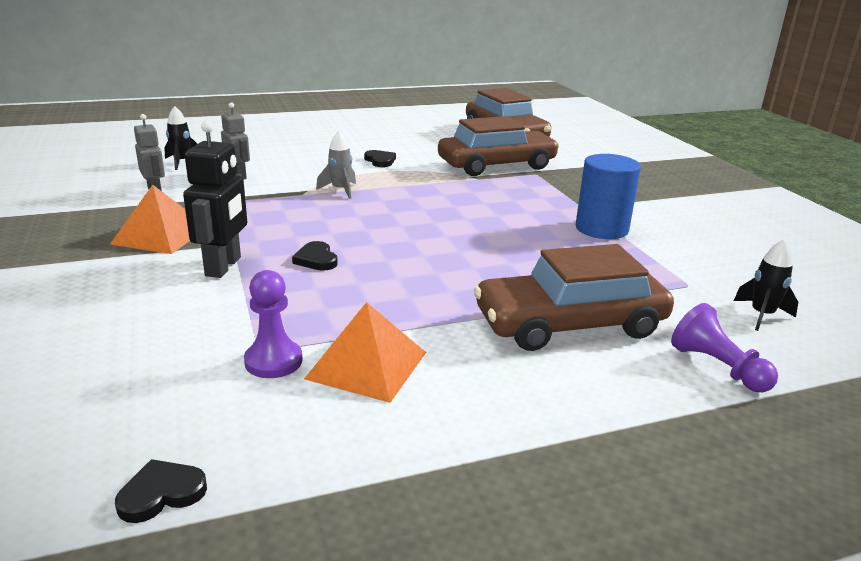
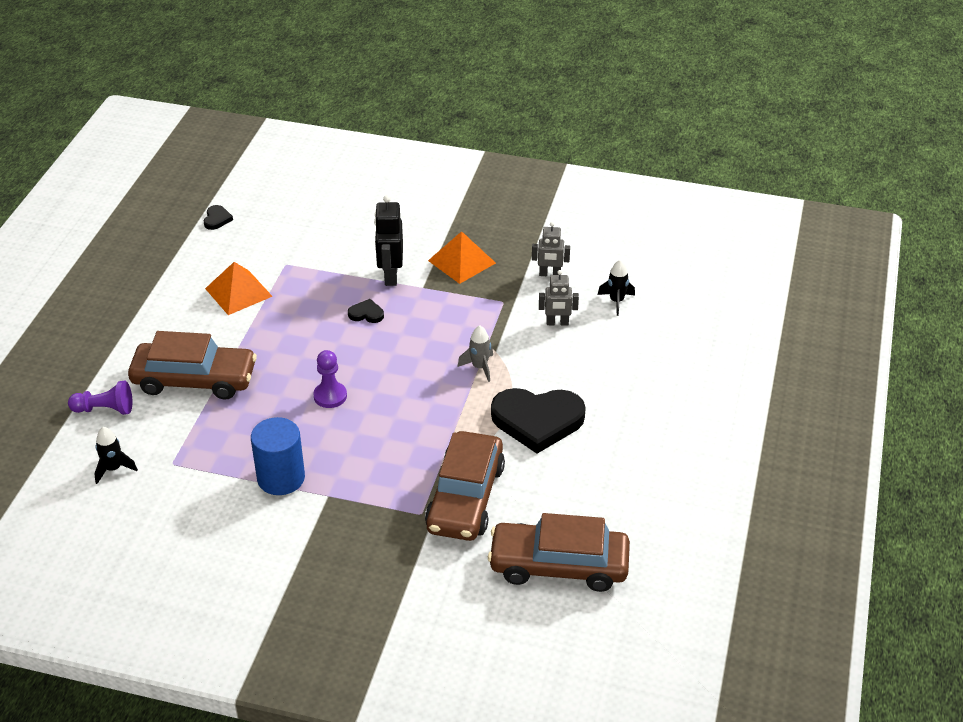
camera: 125 degrees right, 15 degrees up
(224, 266) = (390, 275): black robot -> black robot turned 45 degrees clockwise
(273, 361) = (272, 266): purple pawn -> purple pawn (330, 396)
(380, 161) = (537, 421): black heart -> black heart, size x2.39
(569, 324) = (194, 380): brown car -> brown car turned 75 degrees clockwise

